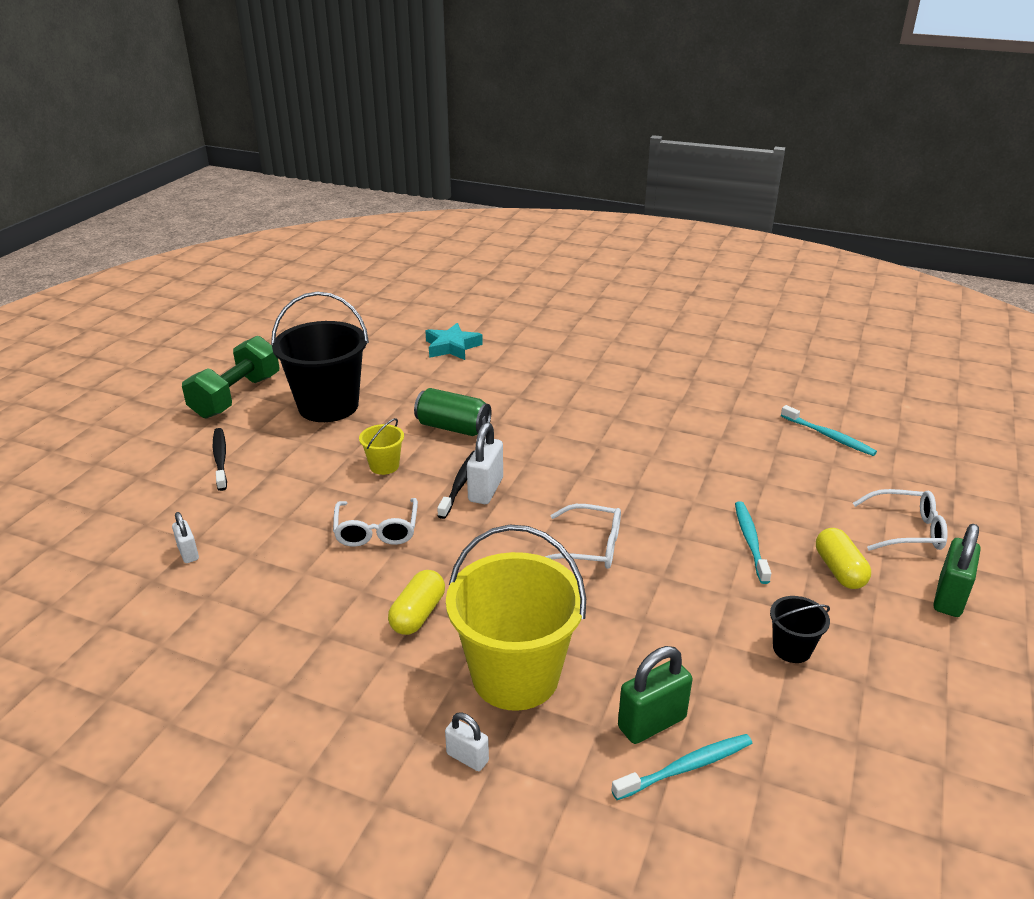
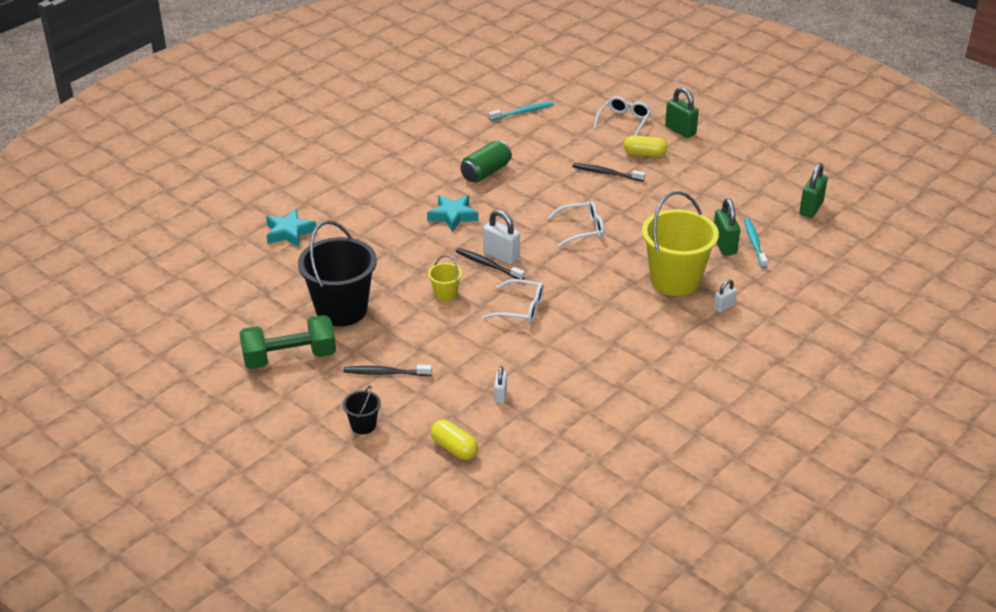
camera: 70 degrees left, 5 degrees up
(188, 553) = (500, 395): white padlock -> white padlock turned 75 degrees counterclockwise
(236, 396) = (289, 358): green dumbbell -> green dumbbell turned 60 degrees counterclockwise
(418, 614) = (610, 305): yellow capsule -> yellow capsule (454, 448)
(453, 428) = (415, 255): green can -> green can (486, 172)
(549, 435) = (453, 216): none -> turquoise star
(590, 547) = (582, 229): white glasses -> white glasses turned 45 degrees clockwise
(750, 541) = (606, 173): turquoise toothbrush -> black toothbrush
(792, 649) = (694, 189): black bucket -> black bucket (363, 425)
(871, 845) = (811, 208): none -> green padlock

